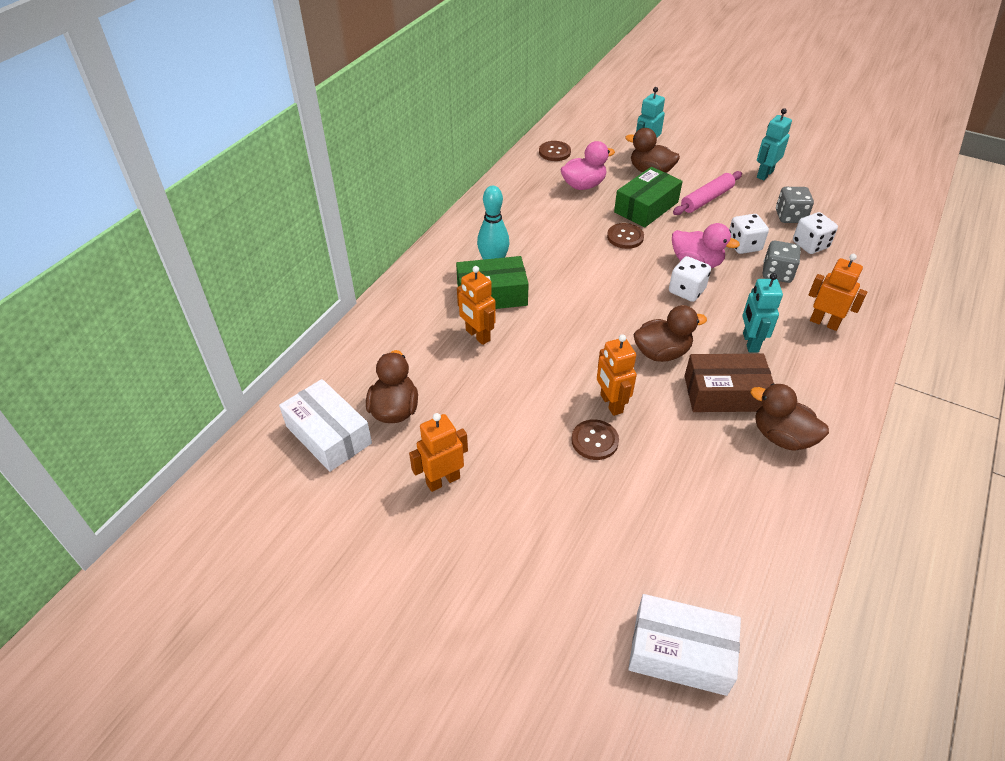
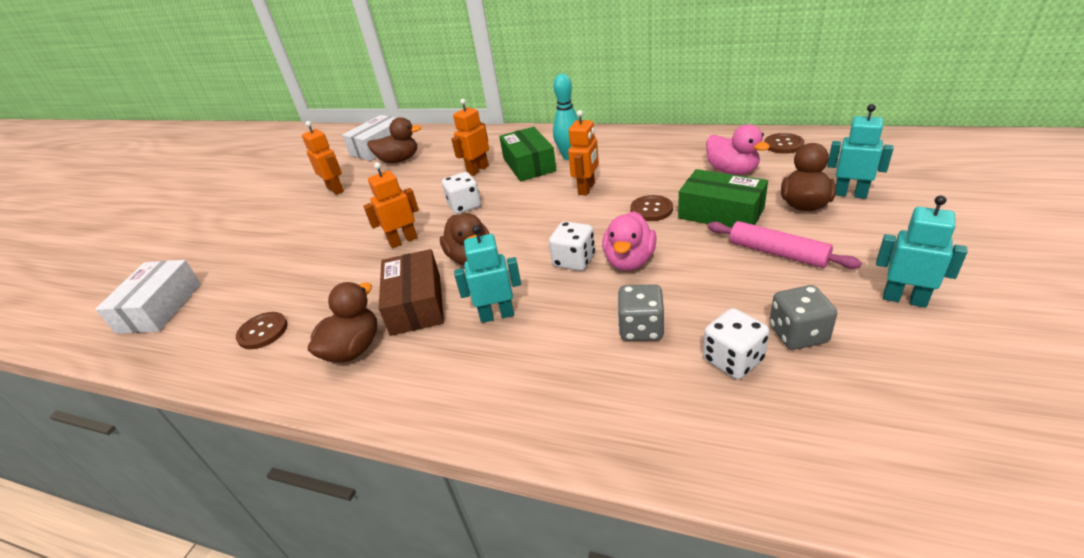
camera: 85 degrees right, 10 degrees down
(594, 441) = (362, 240): brown button -> brown button (263, 332)
(744, 245) = (689, 294): white dice -> white dice (464, 206)
(824, 323) = (550, 380): orange robot -> orange robot (587, 189)

